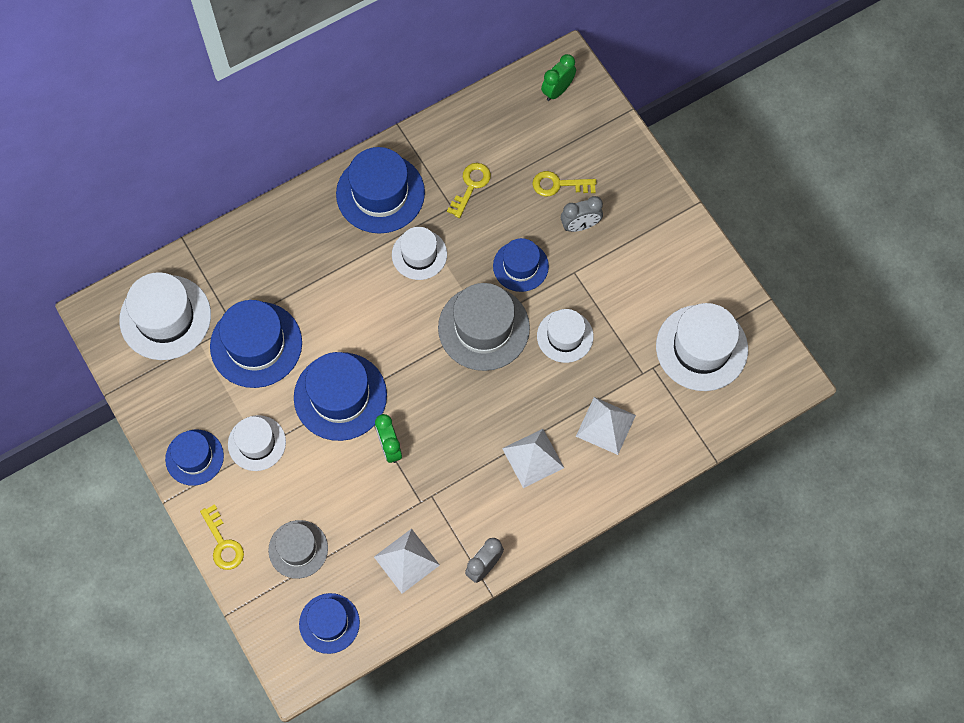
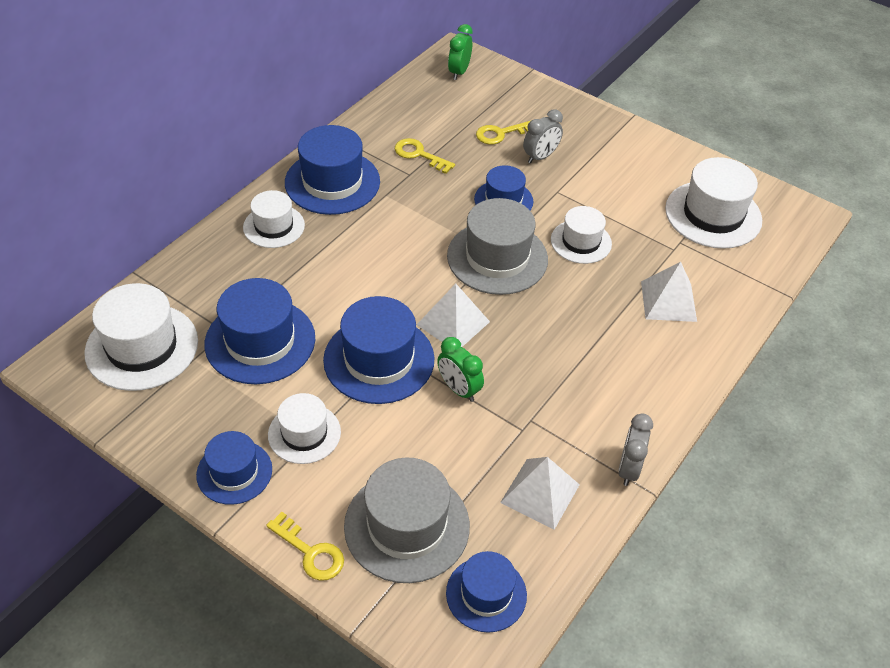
camera: 25 degrees left, 20 degrees down
(298, 549) = (407, 526): grey hat -> grey hat, size x1.62
(419, 254) = (398, 218): white hat -> white hat (274, 226)
(471, 186) = (419, 155): yellow key -> yellow key turned 60 degrees counterclockwise
(533, 458) = (615, 351): white pyramid -> white pyramid (453, 323)

